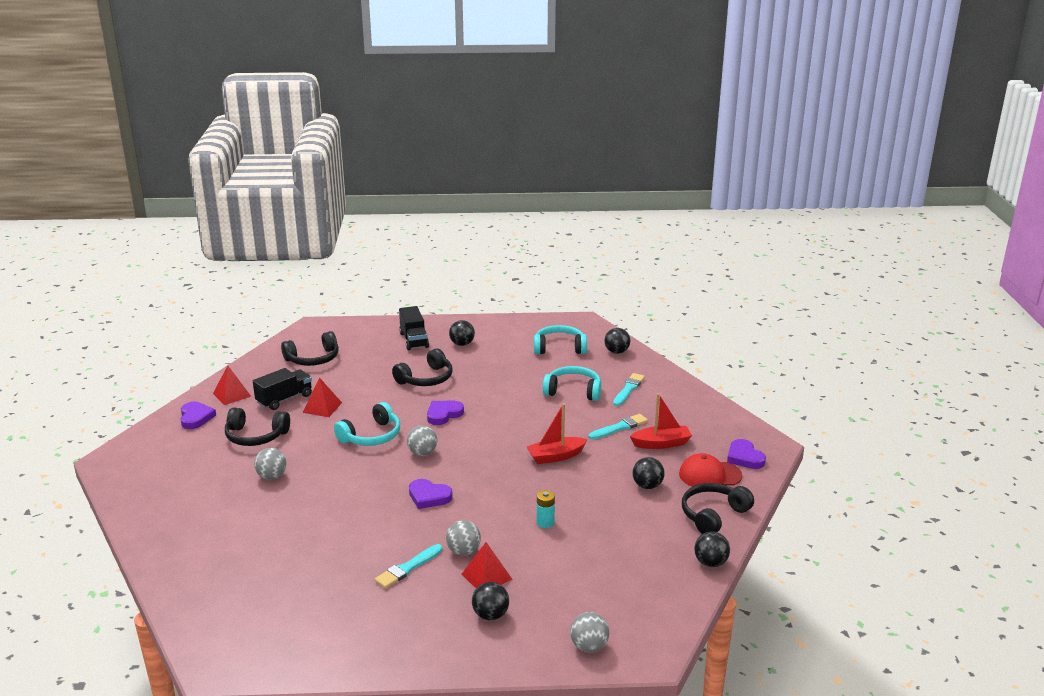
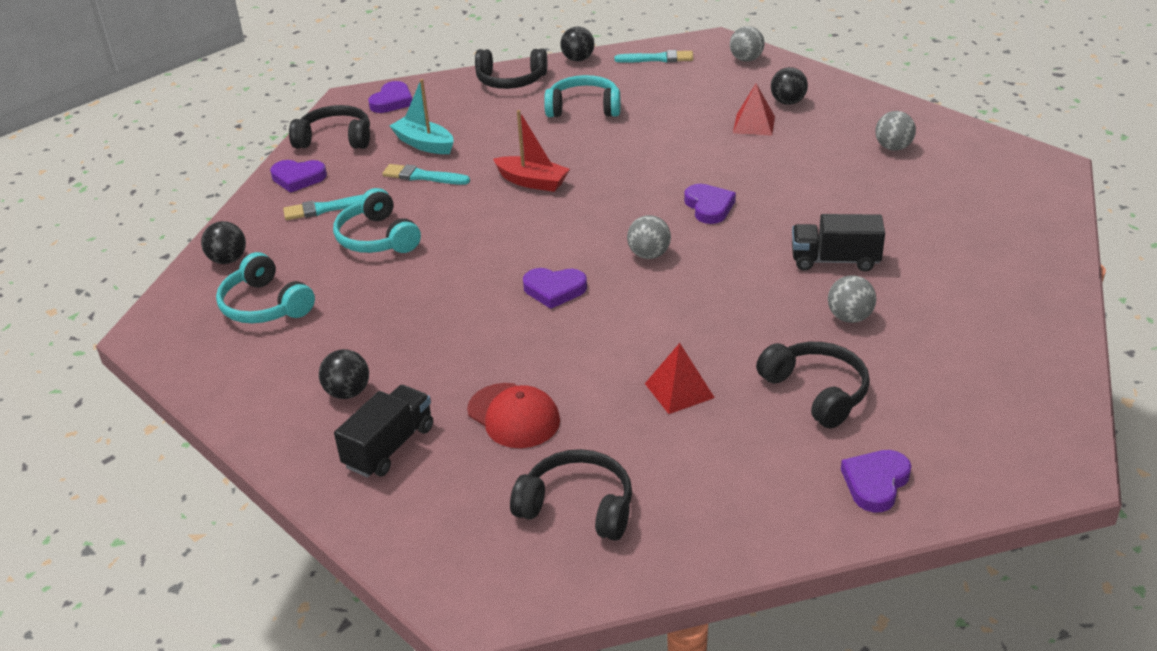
camera: 130 degrees left, 10 degrees up
(232, 395) = (781, 502): red pyramid -> none
(284, 399) = (713, 439): black truck -> black truck (835, 260)
(371, 436) = (674, 308): turquoise headphones -> turquoise headphones (584, 108)
(408, 568) = (810, 159): turquoise brush -> turquoise brush (657, 58)
(426, 379) = (490, 357): black headphones -> black headphones (335, 139)
(463, 551) = (745, 149): grey ball -> grey ball (893, 147)
(545, 522) = (643, 136): turquoise battery -> none
(647, 486) = (511, 121): black ball -> none
(661, 444) = (424, 144): red boat -> turquoise boat
(678, 393) = (298, 178): none -> purple heart
(709, 475) = (448, 104): red cap -> red cap (513, 416)

